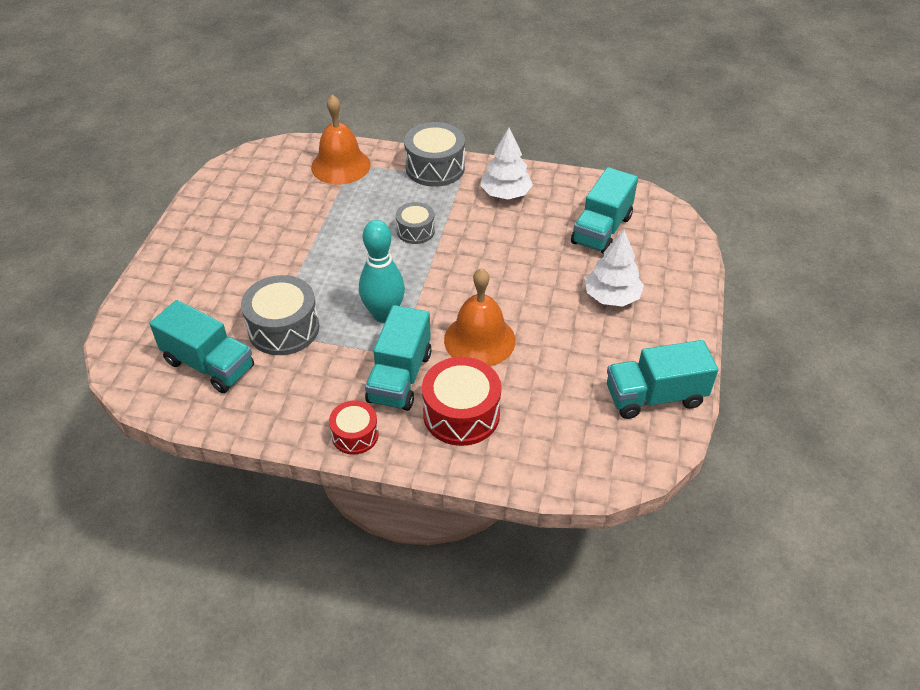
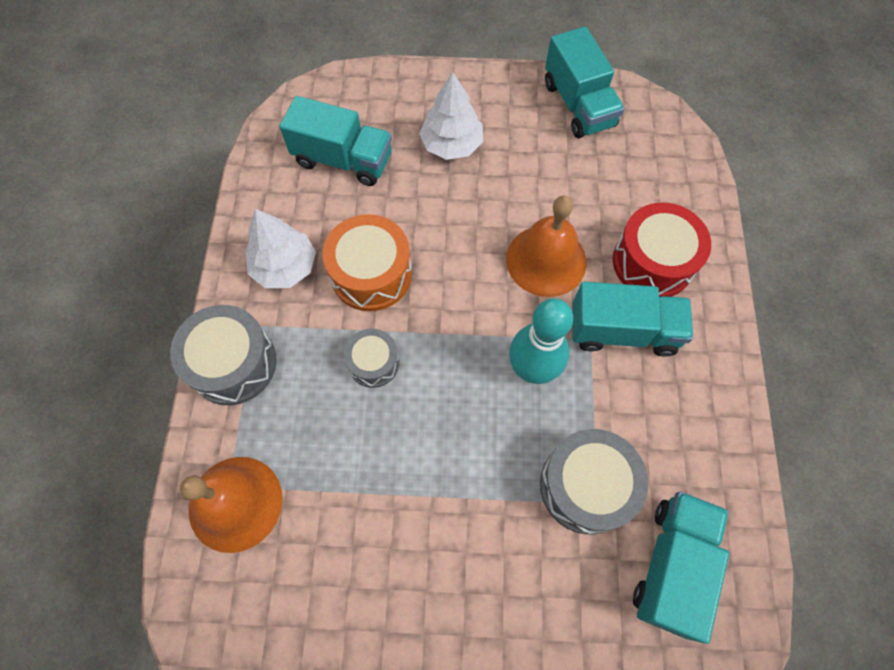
camera: 100 degrees left, 20 degrees up
(355, 435) = (714, 359): red drum -> none
(489, 236) = (371, 274): none -> orange drum

